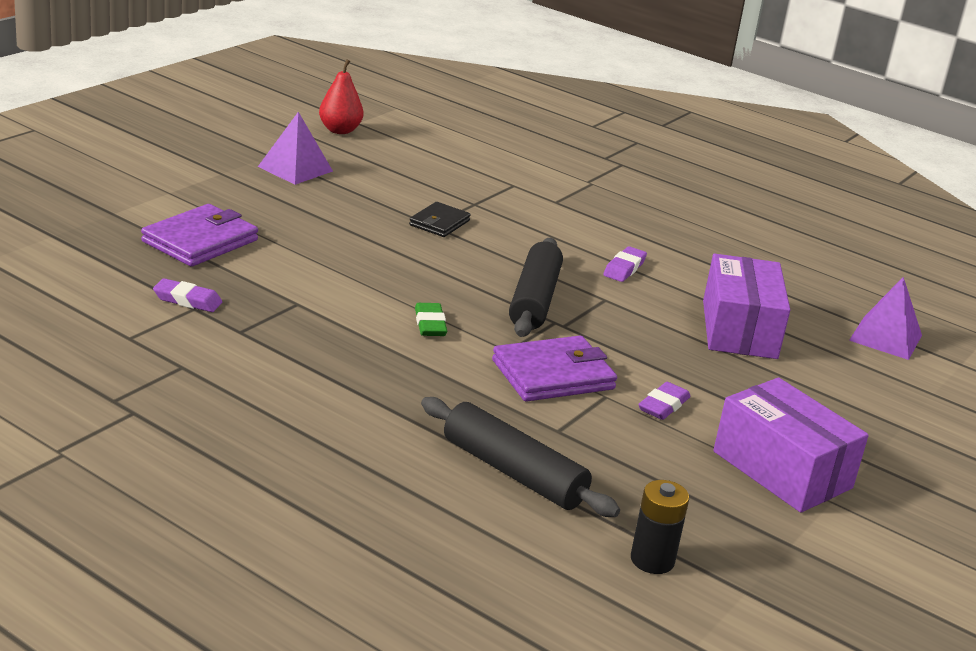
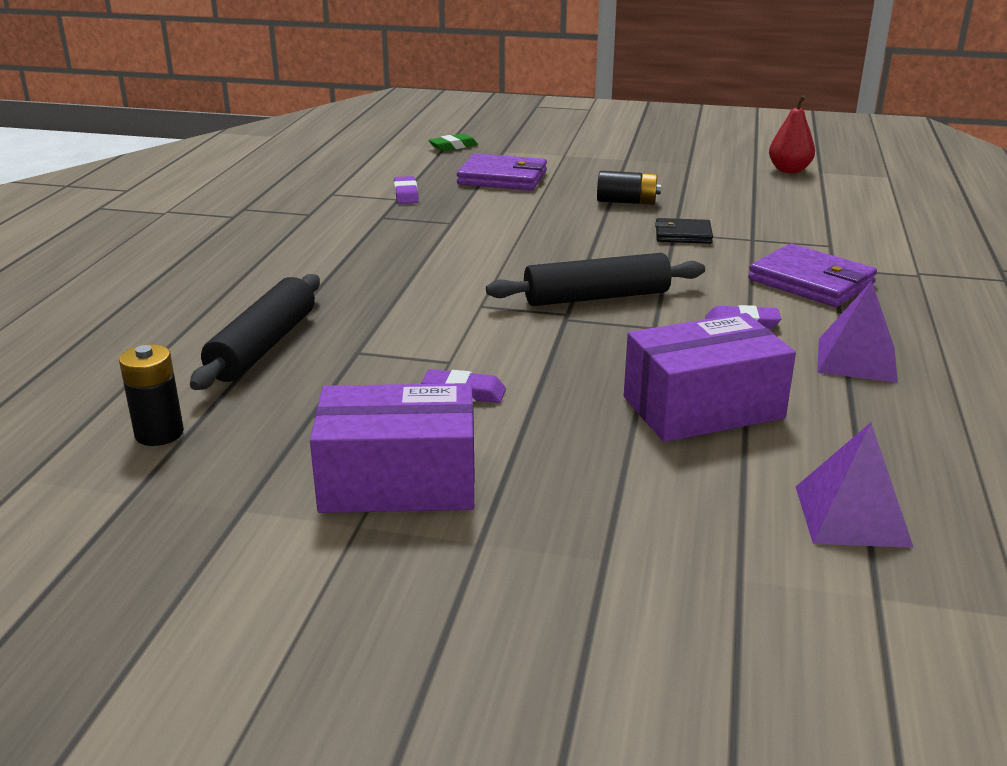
camera: 70 degrees right, 0 degrees up
(295, 168) = (682, 174): purple pyramid -> purple pyramid (856, 359)
(337, 214) = (627, 202): none -> black battery
(430, 324) = (483, 268): green eraser -> green eraser (453, 146)
(553, 374) = (459, 331): purple wallet -> purple wallet (811, 281)
(782, 470) = (398, 481): purple box -> purple box turned 60 degrees clockwise

